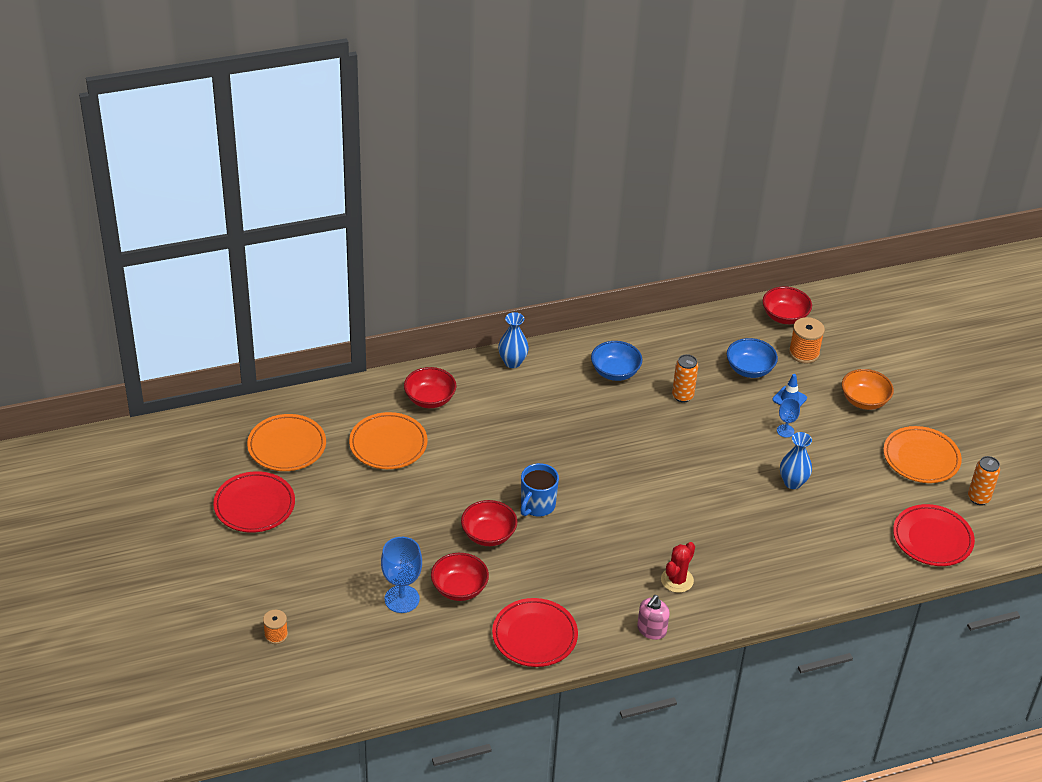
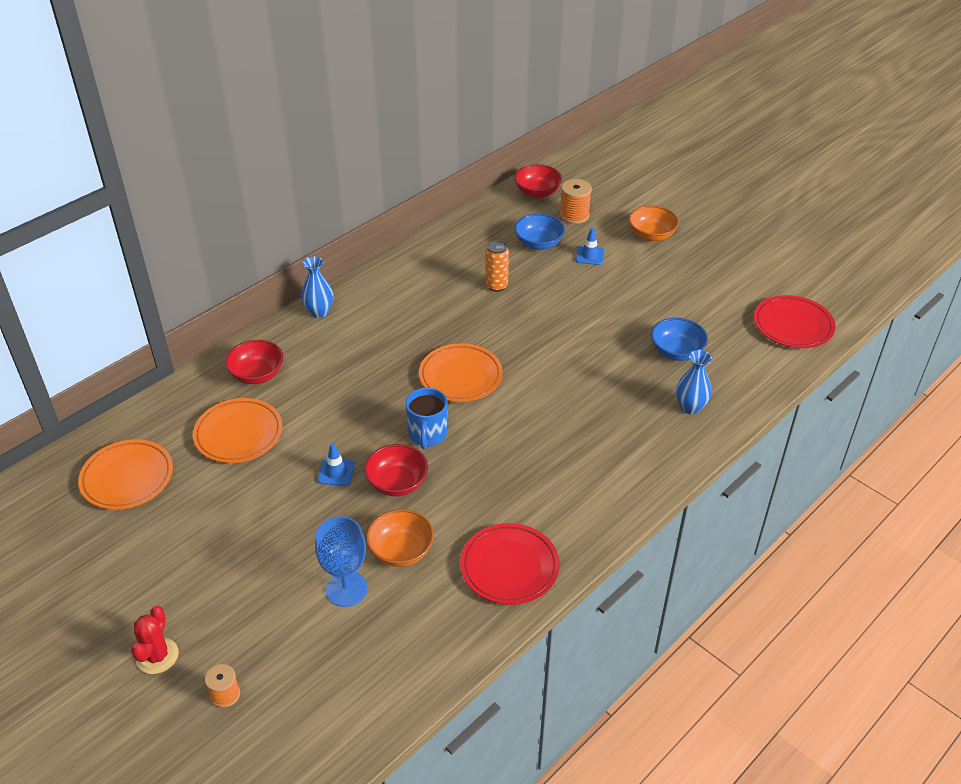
camera: 25 degrees left, 0 degrees up
(254, 505) = (122, 556): red plate -> none
(446, 506) = (336, 472): none -> blue traffic cone
(459, 588) = (401, 551): red bowl -> orange bowl
(615, 372) = (422, 287): blue bowl -> blue bowl (676, 352)
(651, 630) = (617, 510): pink soap dispenser -> none
(677, 580) = (607, 451): red cactus -> red cactus (157, 656)
(785, 431) = (605, 283): blue goblet -> none
(792, 482) = (644, 323): blue vase -> blue vase (690, 407)
(921, 458) = (731, 264): orange plate -> orange plate (460, 376)
(978, 498) = (801, 279): orange can -> none

